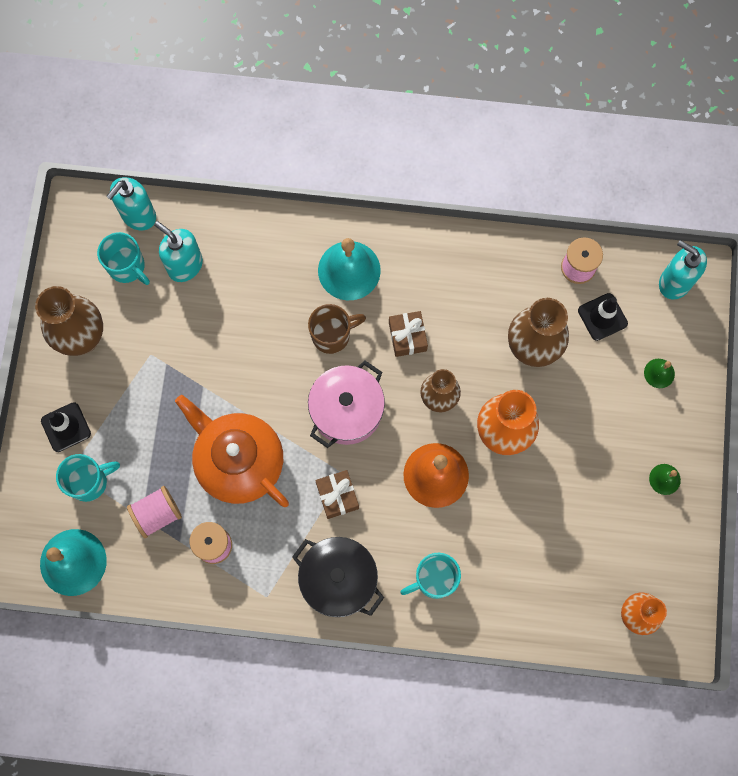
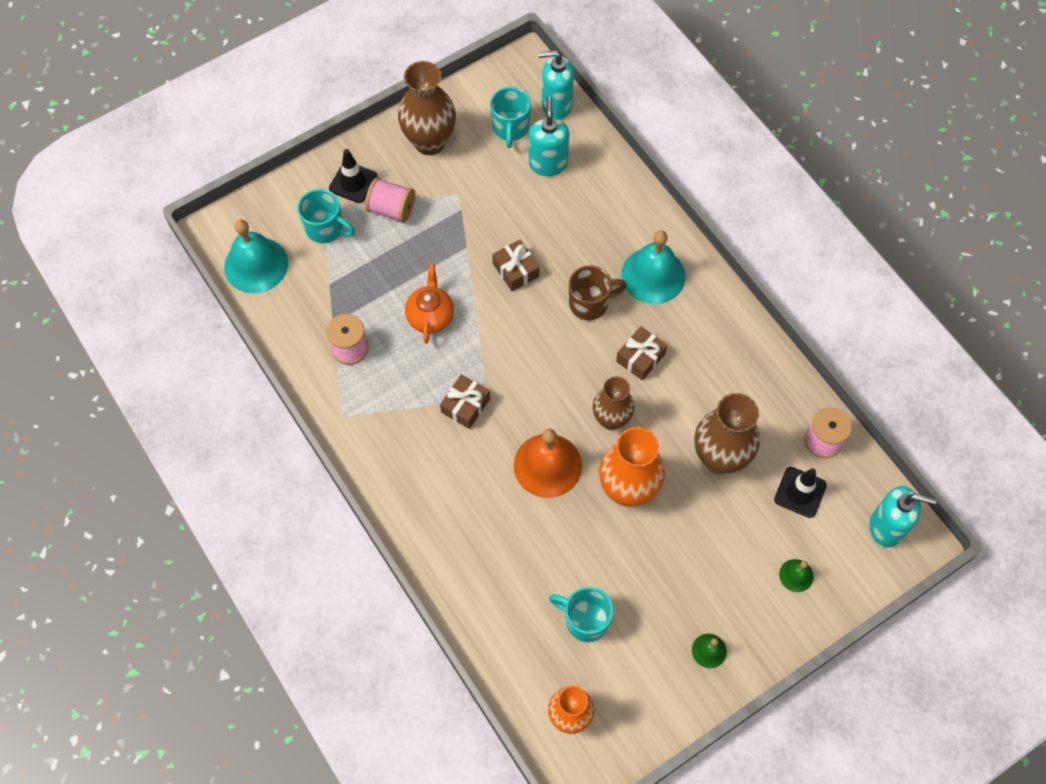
camera: 50 degrees right, 10 degrees down
(157, 514) = (340, 292): pink spool -> pink spool (391, 209)
(239, 461) = (430, 316): orange teapot -> orange teapot, size x0.55
(256, 366) = (515, 270): none -> brown gift
(332, 335) = (590, 303): brown mug -> brown mug turned 45 degrees counterclockwise
(338, 579) = (399, 458): black pot -> none
(346, 410) = (540, 360): pink pot -> none
(434, 579) = (461, 529): turquoise mug -> turquoise mug (585, 620)
(674, 282) = (886, 527): turquoise soap dispenser -> turquoise soap dispenser turned 105 degrees clockwise

